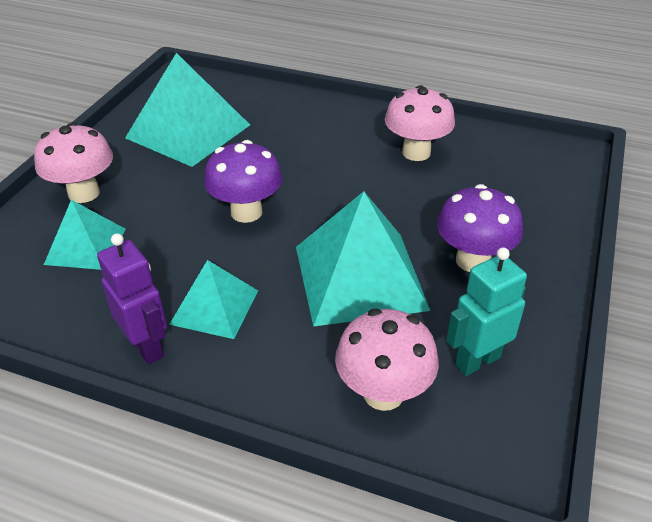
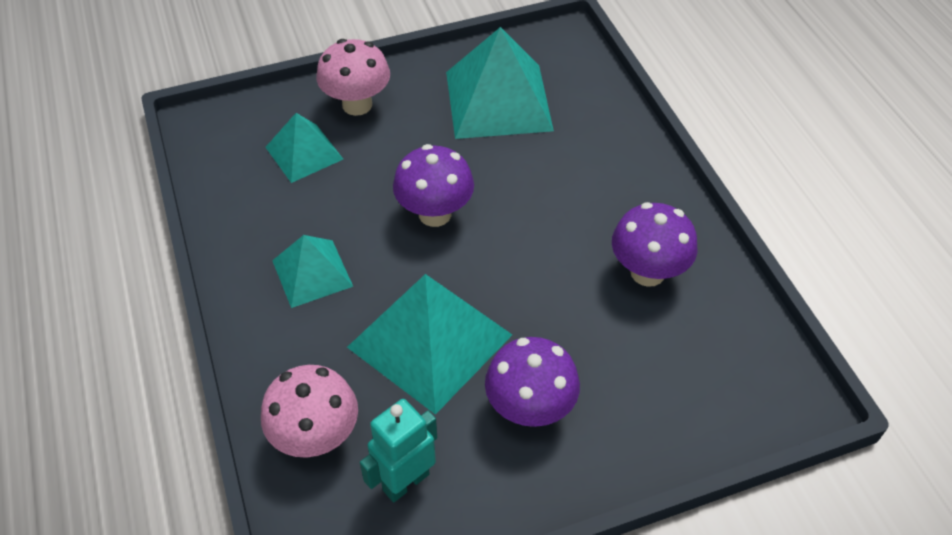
camera: 50 degrees right, 10 degrees up
(147, 346) = (241, 264): purple robot -> none
(416, 152) = (647, 272): pink mushroom -> purple mushroom
(477, 360) = (405, 482): turquoise robot -> turquoise robot turned 60 degrees counterclockwise

